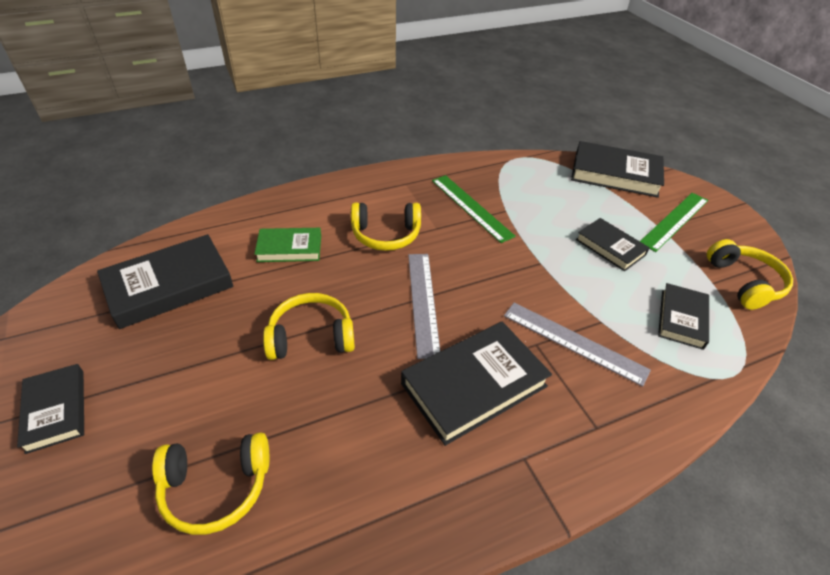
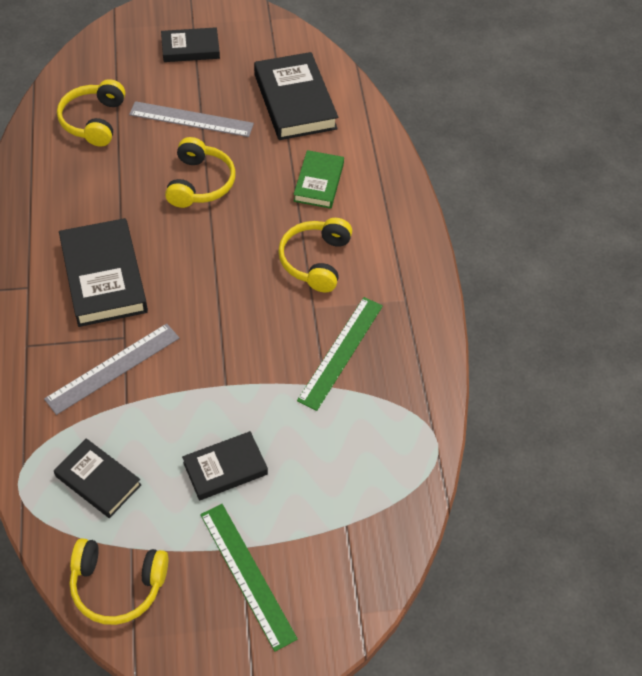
camera: 105 degrees right, 10 degrees up
(423, 302) = (209, 267): grey ruler -> grey ruler (191, 119)
(471, 207) = (341, 352): green ruler -> green ruler turned 45 degrees counterclockwise
(615, 174) = (368, 556): black book -> none

